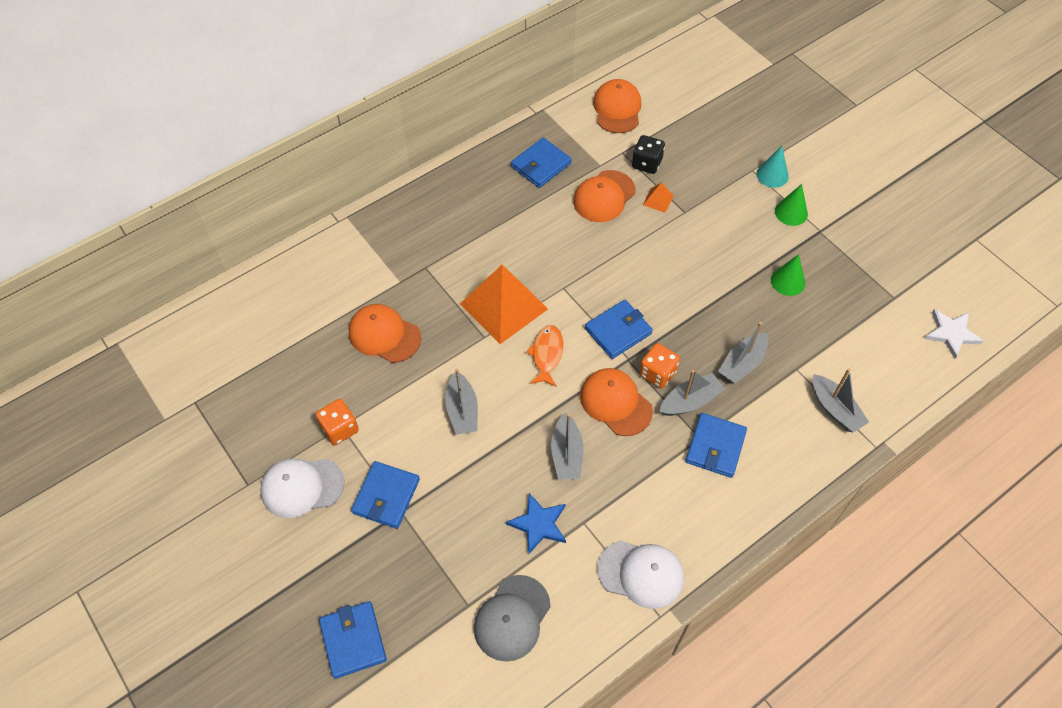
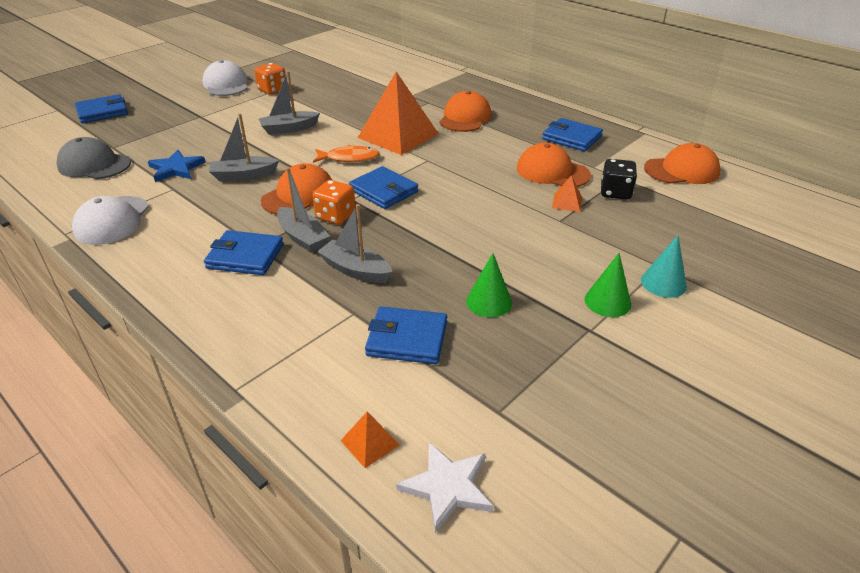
camera: 80 degrees right, 20 degrees down
(384, 335) = (357, 95): orange cap -> orange cap (465, 117)
(386, 496) = (214, 110): blue wallet -> blue wallet (407, 339)
(835, 409) = (295, 348): grey boat -> none
(921, 369) = (370, 442): none -> orange pyramid

